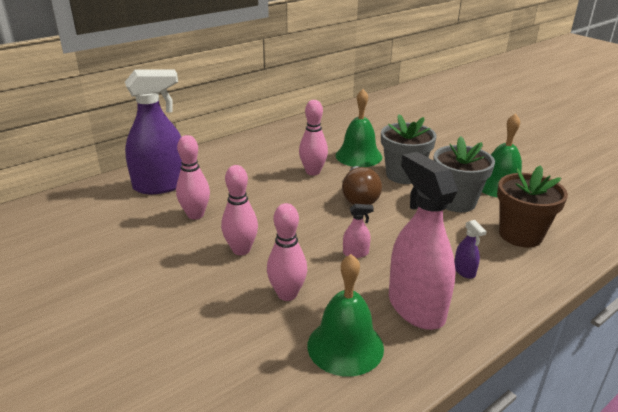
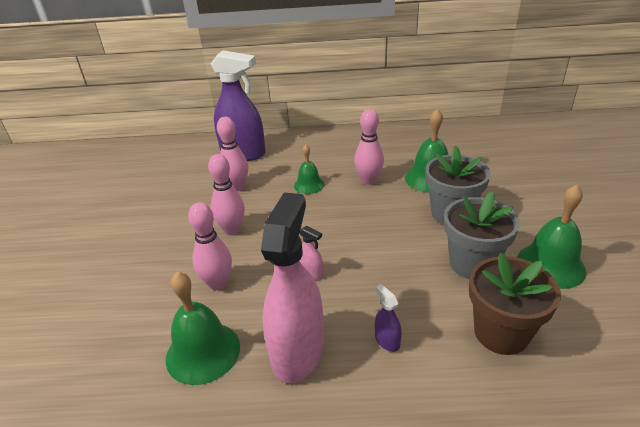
camera: 40 degrees right, 5 degrees up
(265, 191) = (309, 185): none -> green bell
(359, 197) = (379, 221): brown light bulb -> none
(464, 271) = (387, 341): purple spray bottle -> purple spray bottle turned 135 degrees clockwise

